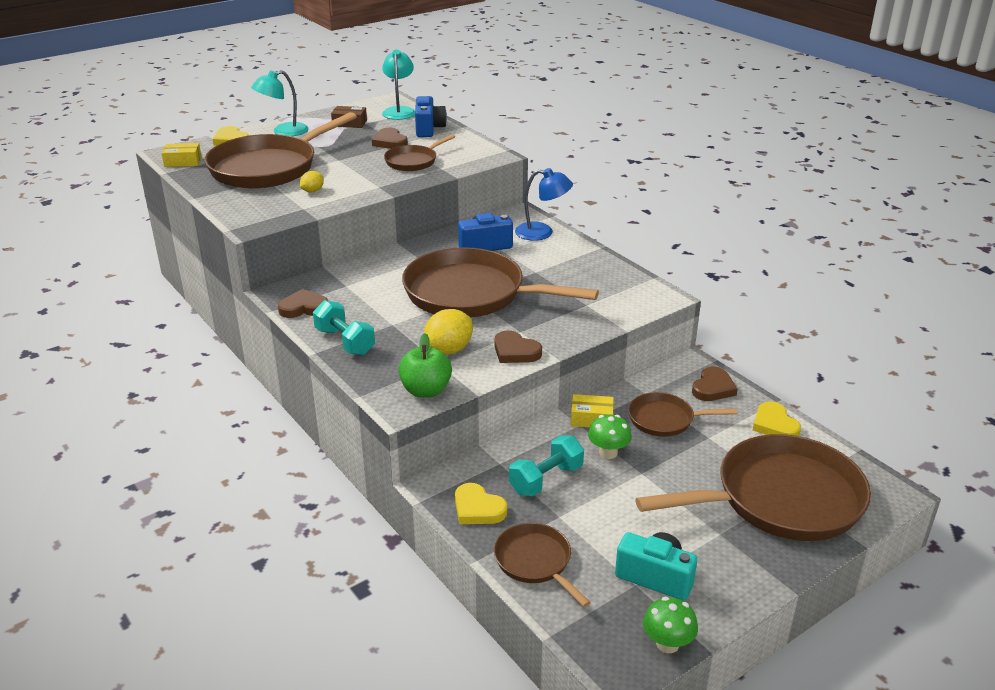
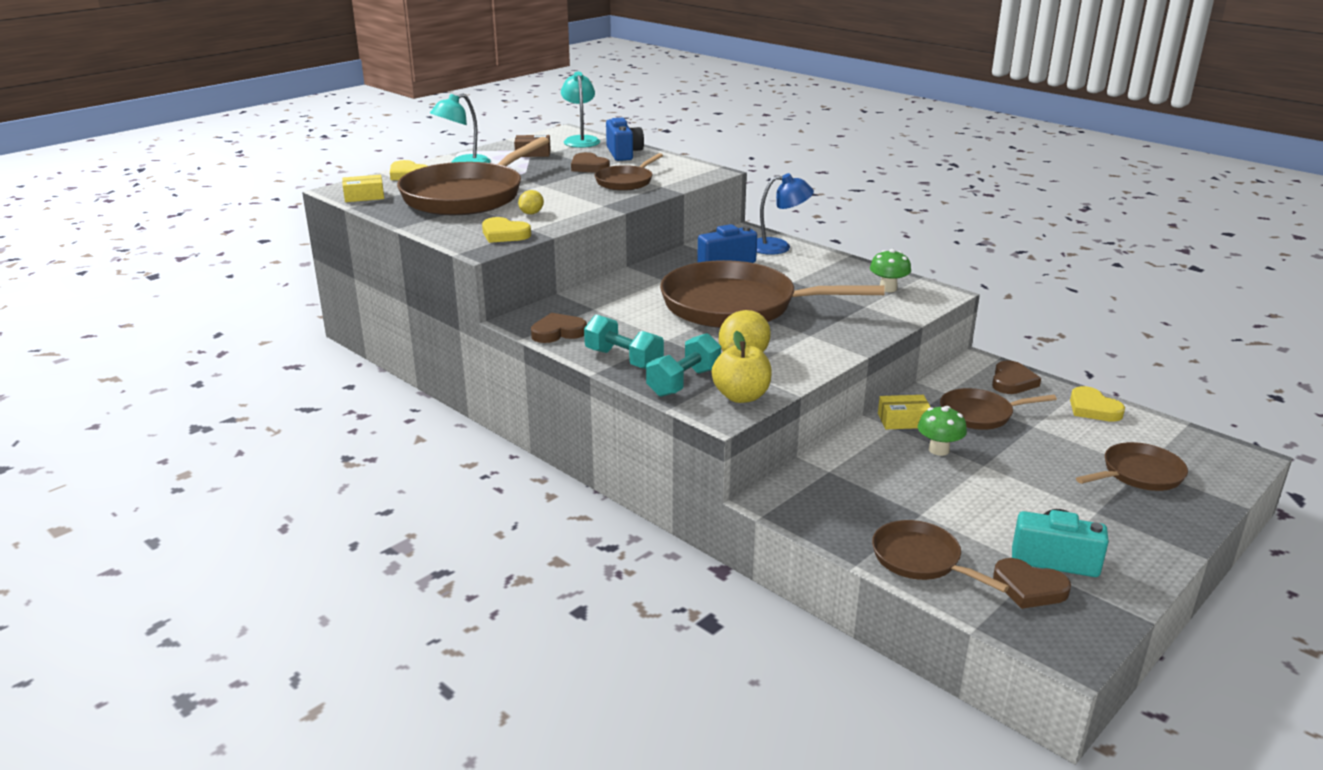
camera: 10 degrees left, 5 degrees down
(426, 390) = (741, 396): green apple -> yellow apple
(478, 508) = (829, 516): yellow heart -> yellow heart (504, 234)
(515, 351) = (816, 353): brown heart -> brown heart (1029, 588)
(546, 479) = (887, 481): turquoise dumbbell -> turquoise dumbbell (684, 382)
(667, 644) = (1103, 620): green mushroom -> green mushroom (888, 288)
(780, 499) = (1138, 474): brown pan -> brown pan, size x0.50

